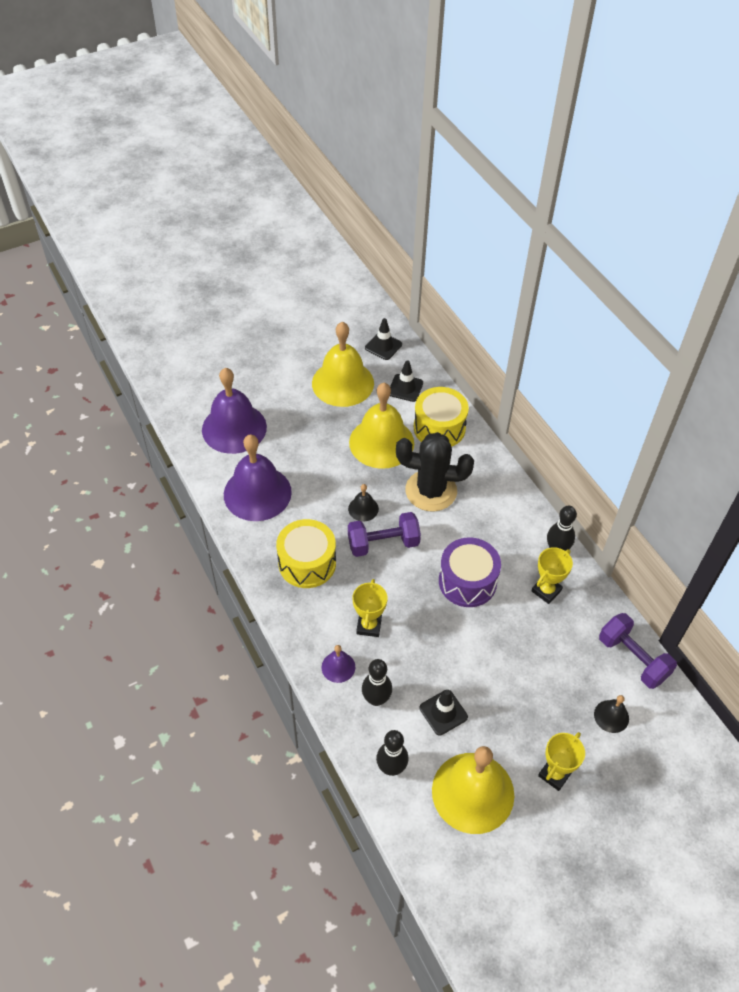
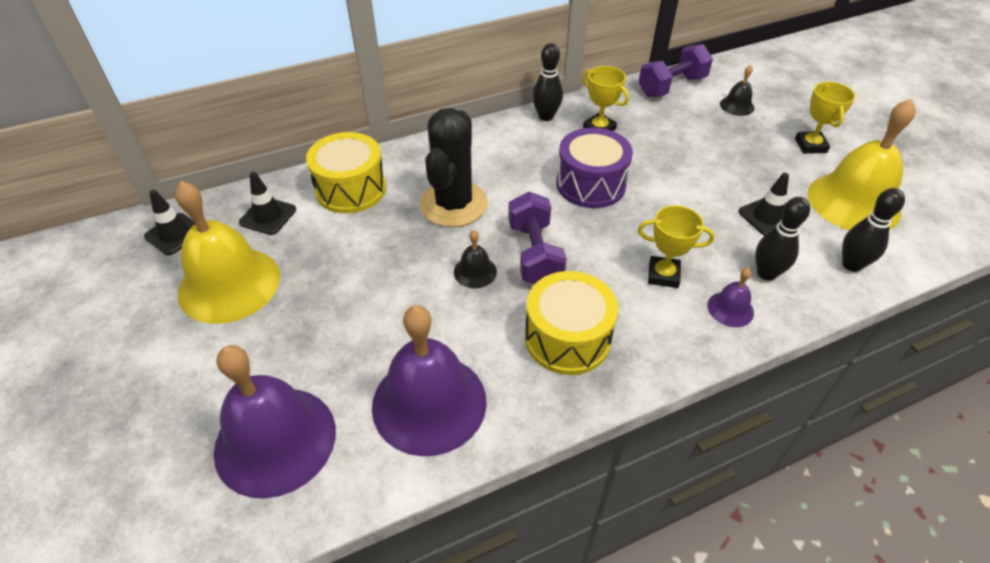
camera: 85 degrees left, 5 degrees down
(381, 442) = (361, 246): yellow bell -> none
(555, 774) = (810, 146): yellow trophy -> yellow trophy turned 45 degrees clockwise

